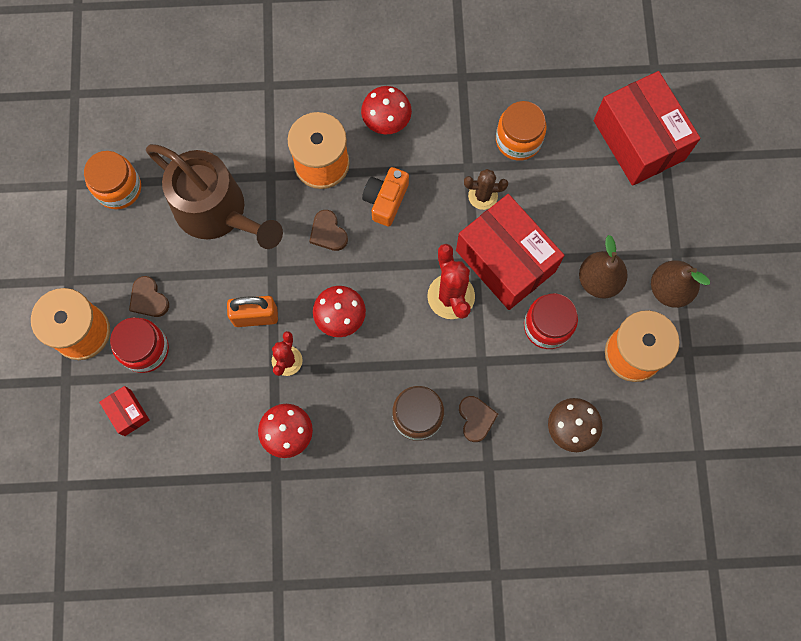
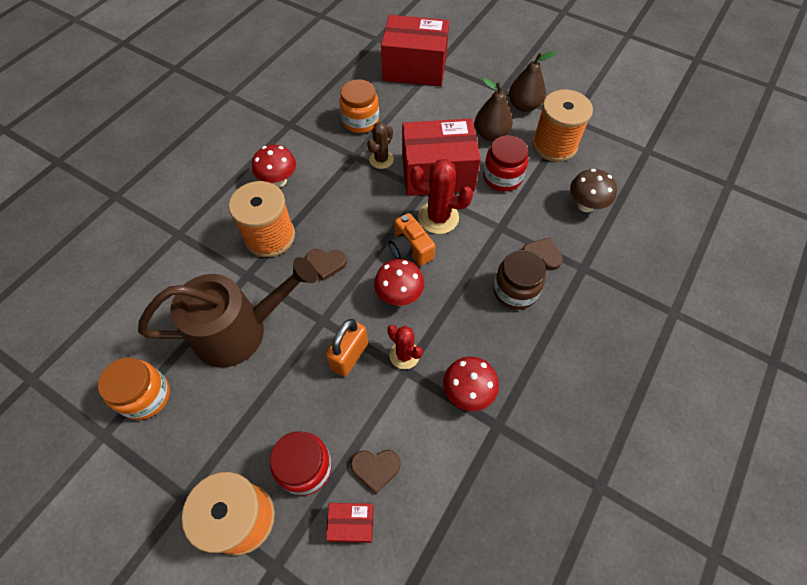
camera: 55 degrees left, 15 degrees down
(148, 299) = (263, 434): brown heart -> brown heart (375, 468)
(386, 200) = (334, 214): orange camera -> orange camera (410, 249)

